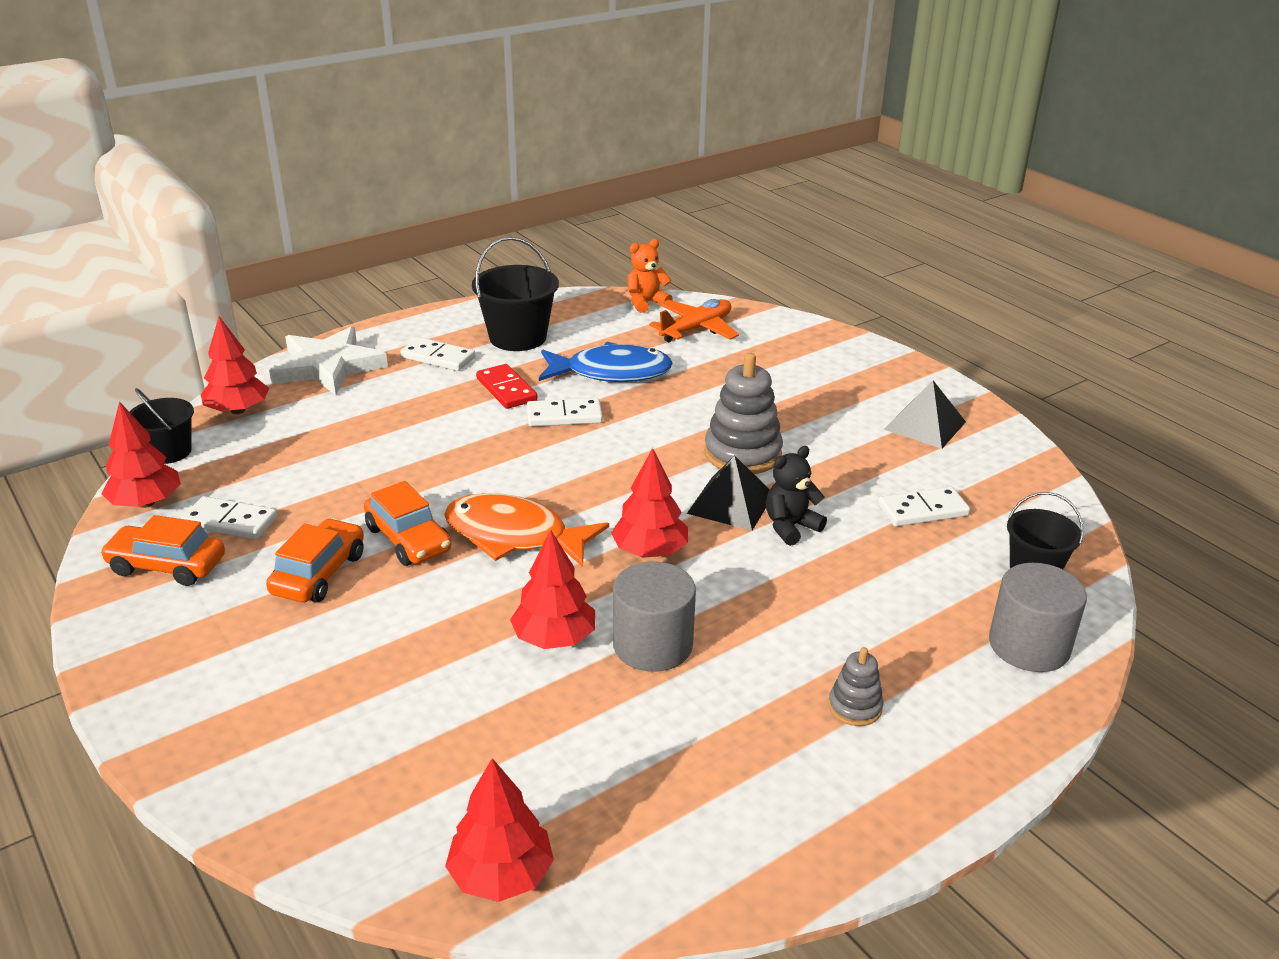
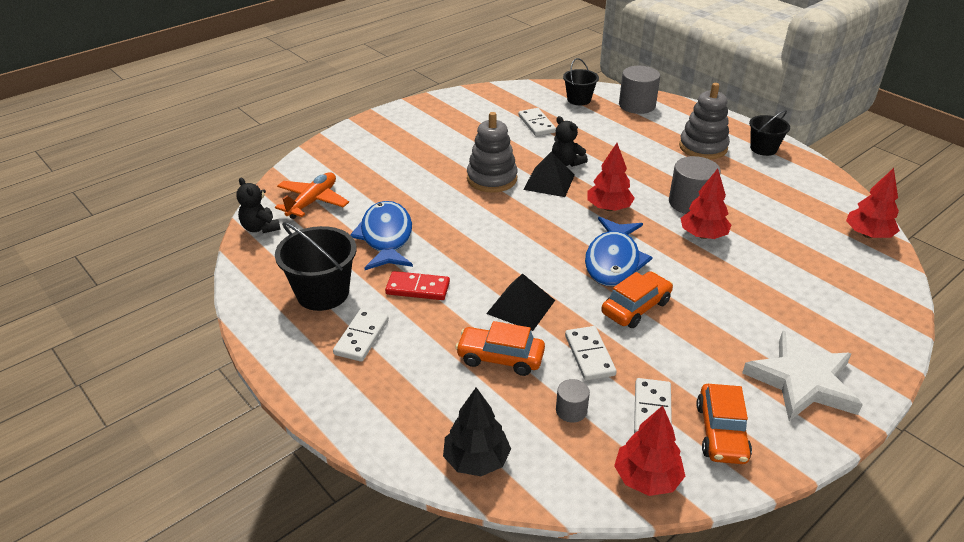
camera: 95 degrees left, 5 degrees up
(169, 452) = (562, 491): black bucket -> black bucket (763, 148)
(238, 410) = (476, 460): red tree -> black tree
(264, 468) = (571, 410): none -> grey cylinder
(319, 573) = (691, 343): orange car -> orange car (500, 358)
(328, 366) = (382, 412): white star -> white star (802, 381)
(506, 389) = (418, 288): red domino -> red domino turned 45 degrees clockwise
(514, 536) = (613, 261): orange fish -> blue fish
(564, 416) = (455, 254): white domino -> white domino (589, 355)
(646, 303) = (260, 228): orange teddy bear -> black teddy bear
(696, 329) = (312, 202): orange plane -> orange plane turned 75 degrees clockwise
(855, 707) = (703, 147): grey stacking toy -> grey stacking toy, size x1.90
(924, 425) = (446, 119): black pyramid -> black pyramid (520, 307)

